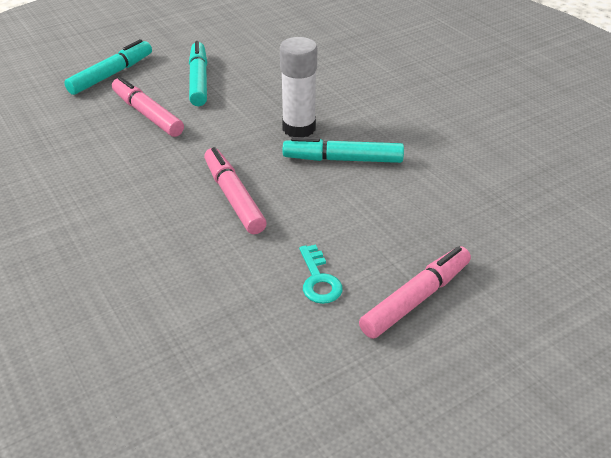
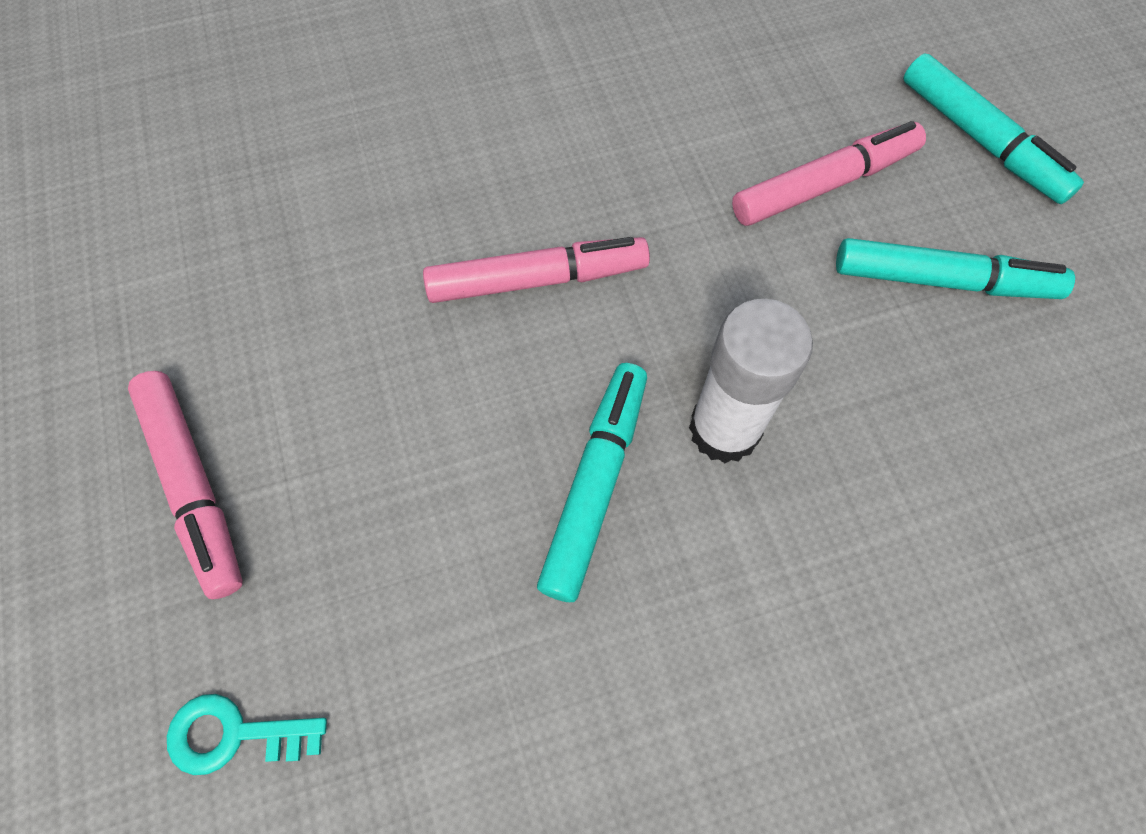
camera: 105 degrees right, 25 degrees up
(319, 280) = (296, 358): turquoise key -> turquoise key (234, 734)

